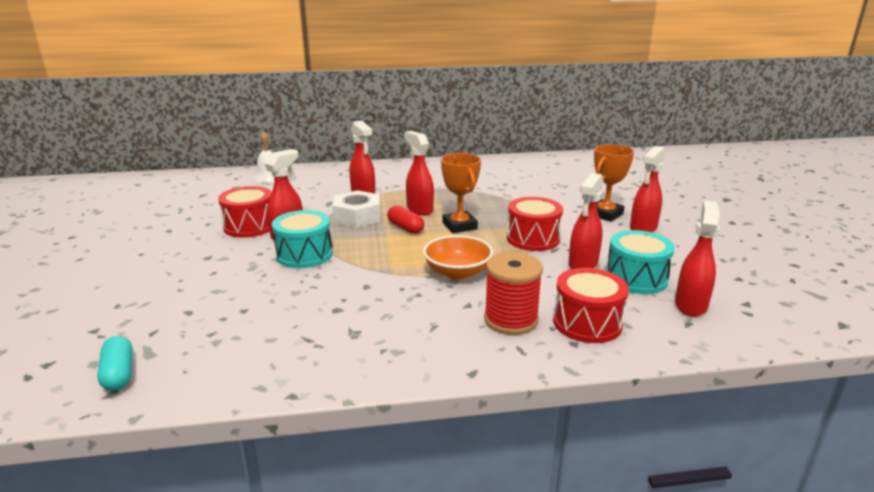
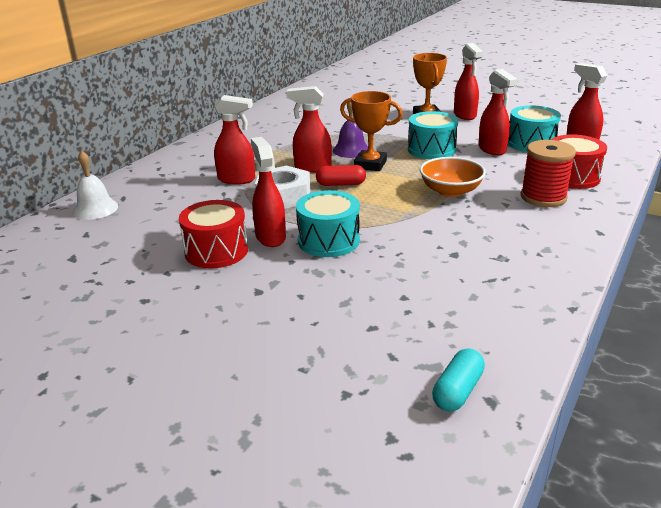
camera: 50 degrees left, 5 degrees up
(119, 373) = (457, 391): turquoise capsule -> turquoise capsule turned 75 degrees counterclockwise
(476, 211) = (351, 150): none -> purple bell
(533, 239) = (431, 149): red drum -> turquoise drum

